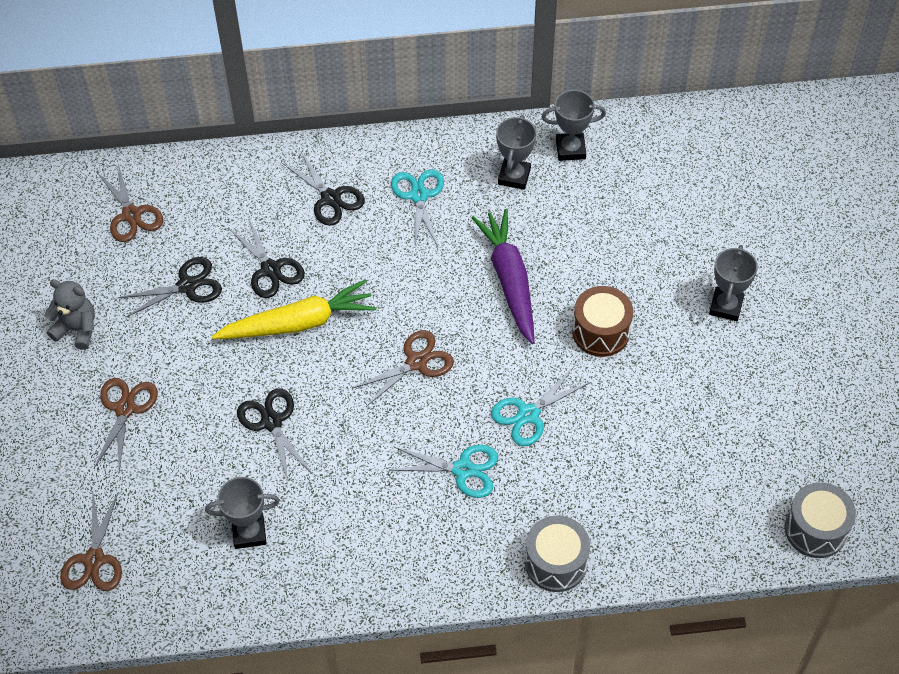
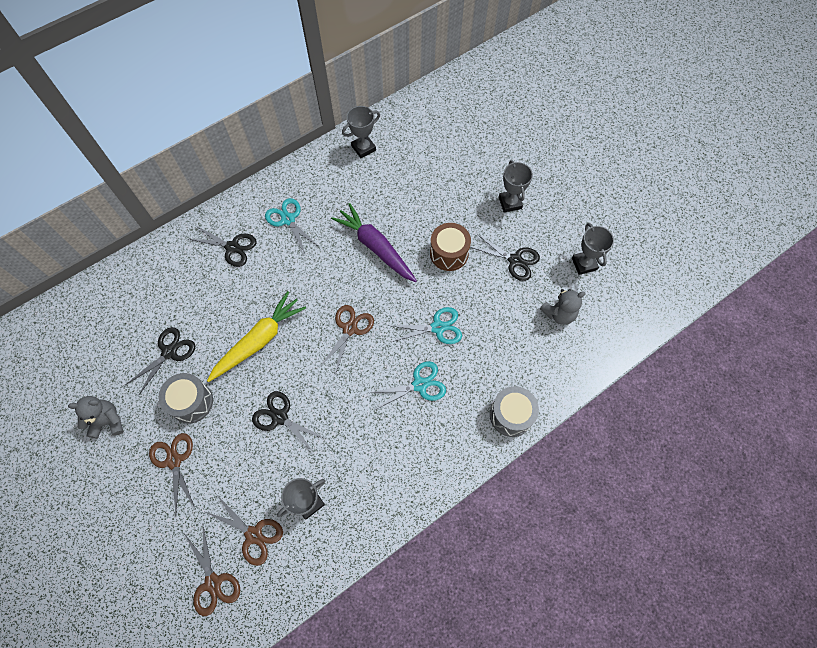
camera: 30 degrees left, 10 degrees up
(131, 215) = (102, 322): brown scissors -> brown scissors (253, 534)
(270, 269) = (220, 313): black scissors -> black scissors (515, 260)
(514, 176) = (340, 180): grey trophy -> grey trophy (584, 264)
(528, 414) = (438, 327): turquoise scissors -> turquoise scissors turned 120 degrees counterclockwise
(700, 475) = (559, 313): none -> grey teddy bear
(815, 529) = (641, 313): grey drum -> grey drum (191, 402)

